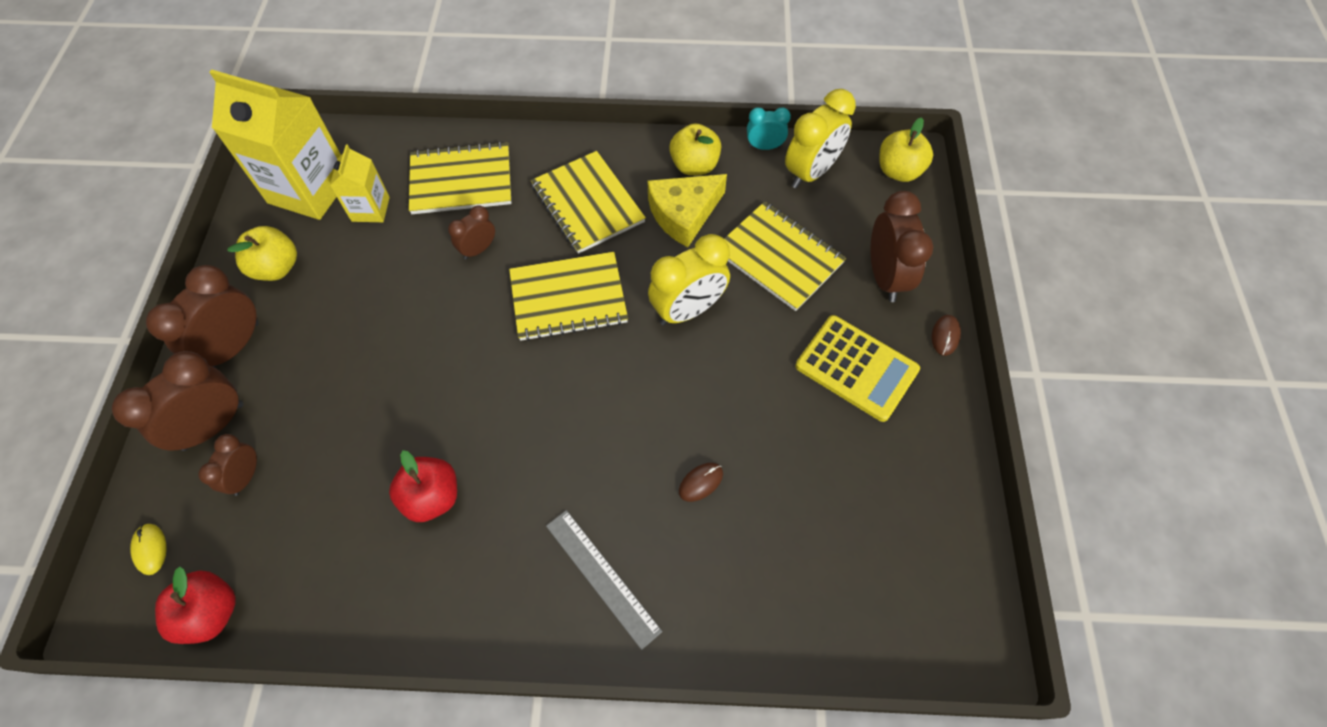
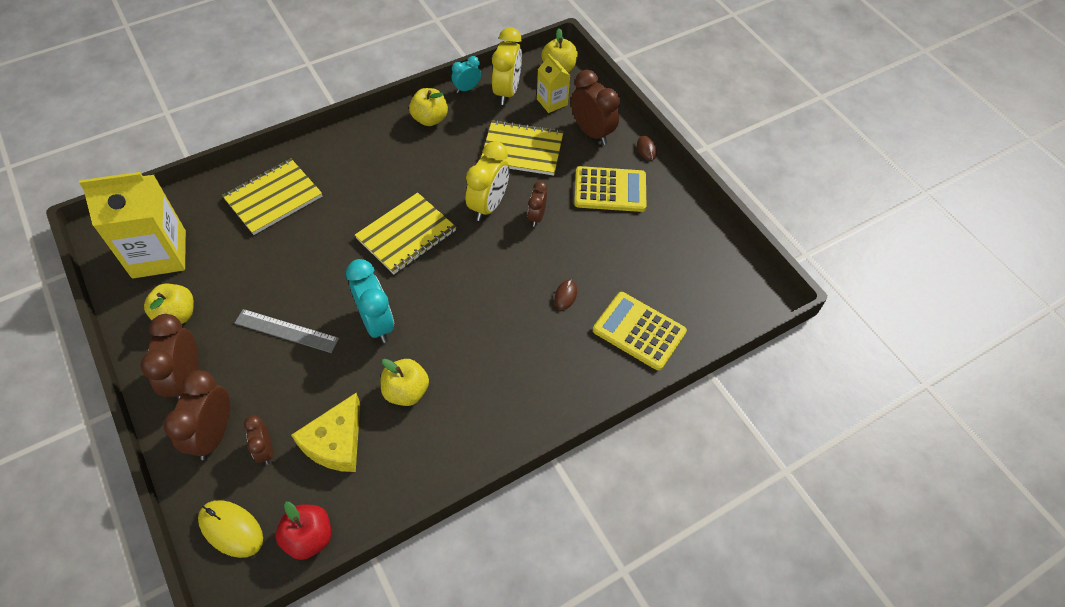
camera: 35 degrees left, 5 degrees down
(150, 549) = (231, 529): yellow mouse -> yellow mouse, size x1.77
(370, 209) = (219, 246): yellow carton -> yellow carton (552, 102)
(432, 497) = (406, 391): red apple -> yellow apple
(461, 391) = (377, 323): none -> turquoise clock
(478, 249) = (321, 234): brown clock -> brown clock (536, 217)
(588, 204) = (375, 173): yellow notebook -> none
(602, 577) = (545, 375): grey ruler -> grey ruler (286, 331)
(684, 214) = (444, 151): yellow cheese -> yellow cheese (336, 442)
(762, 589) = (639, 331): none -> yellow calculator

